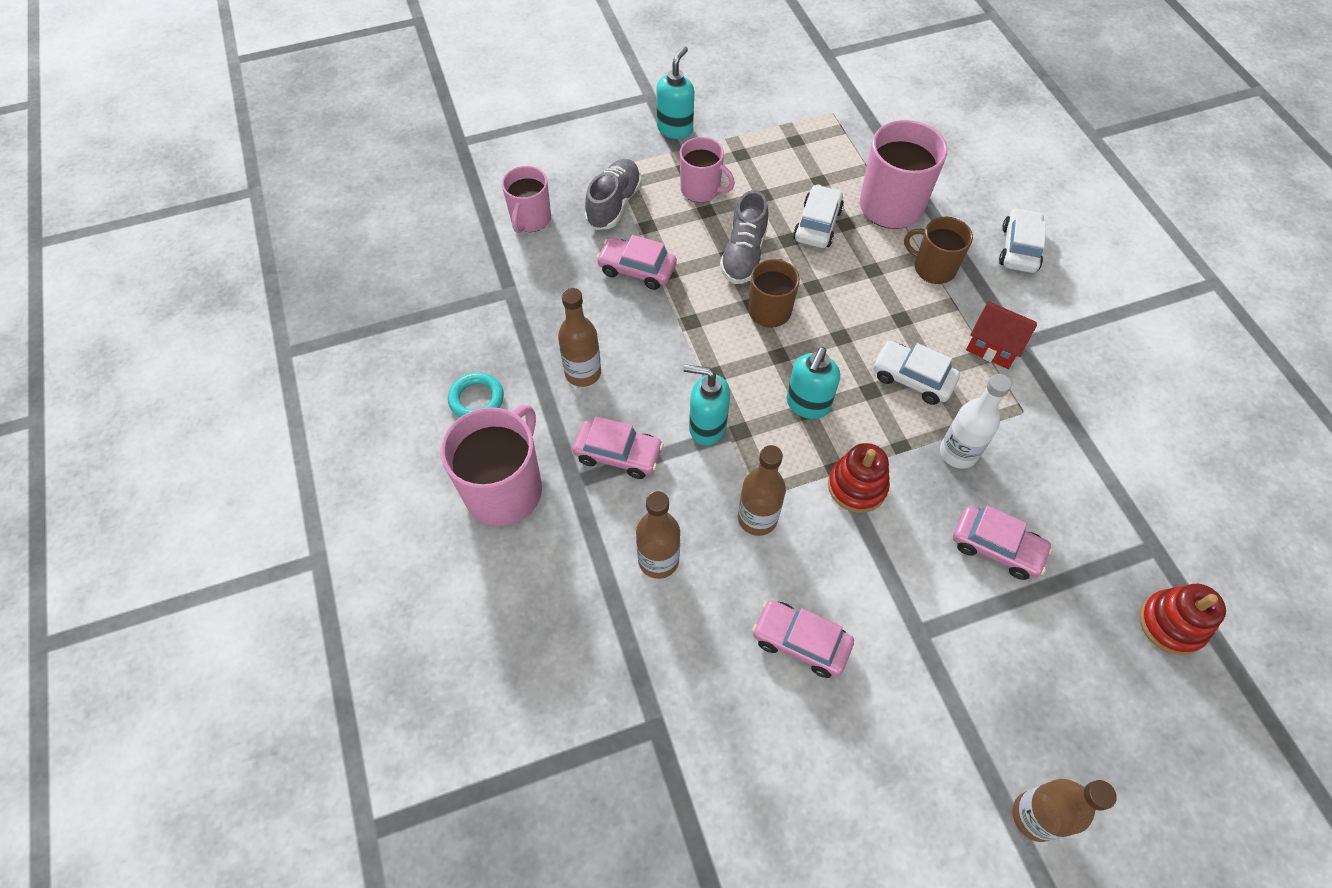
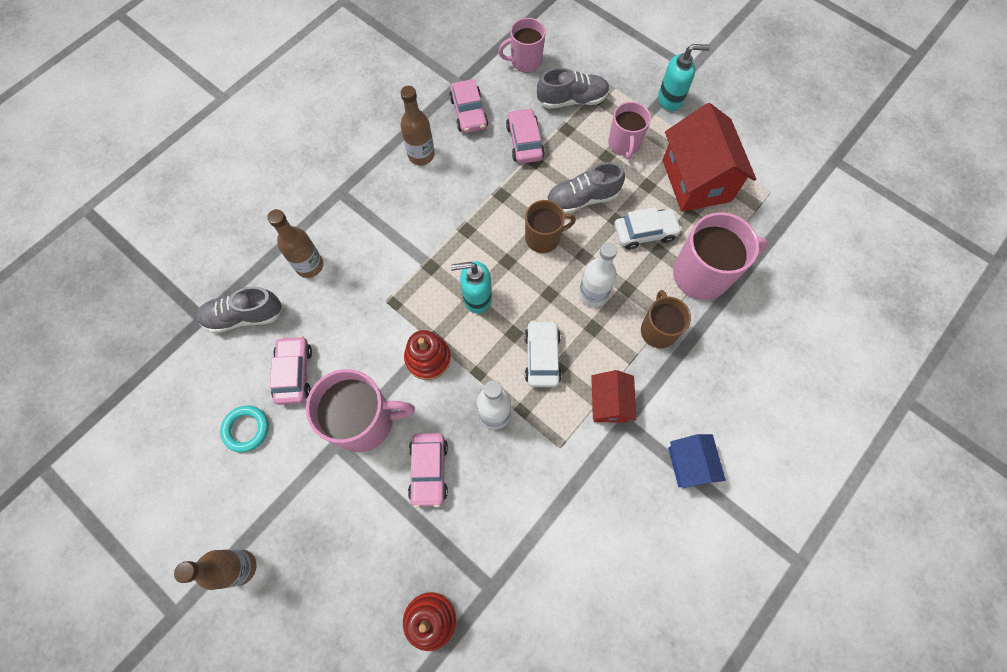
camera: 60 degrees right, 10 degrees up
(476, 399) = (368, 110): turquoise ring -> turquoise ring (246, 429)
(505, 489) = (314, 159): pink mug -> pink mug (364, 421)
(618, 454) = (372, 206): pink car -> pink car (468, 113)
(685, 671) = (244, 316): none -> grey shoe
(706, 427) = (422, 245): turquoise soap dispenser -> none
(757, 518) = (369, 307): brown bottle -> none
(783, 157) = (696, 180): none -> red house
(863, 301) = (592, 294): none -> white bottle
(1019, 248) = (724, 386): white car -> none
(1087, 315) = (689, 464): none -> blue house

